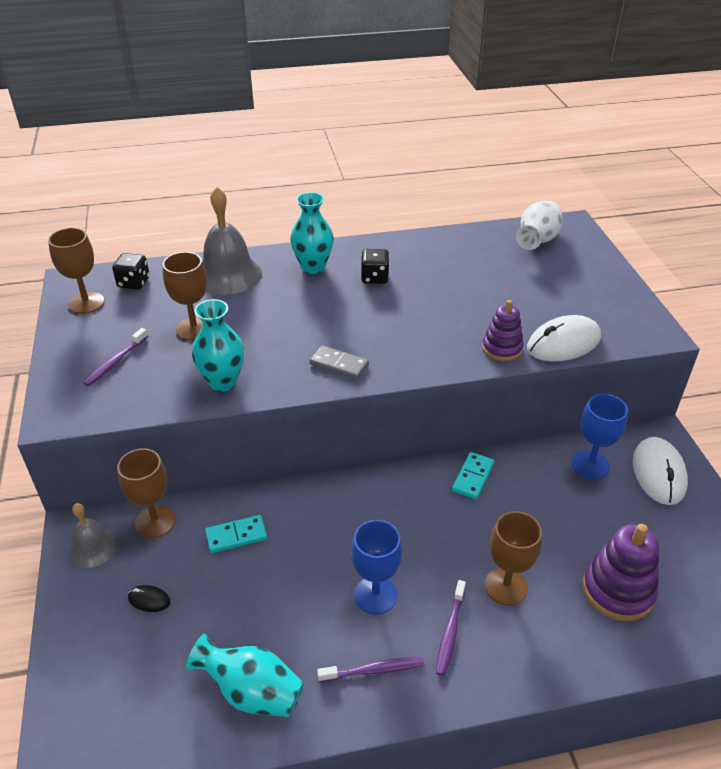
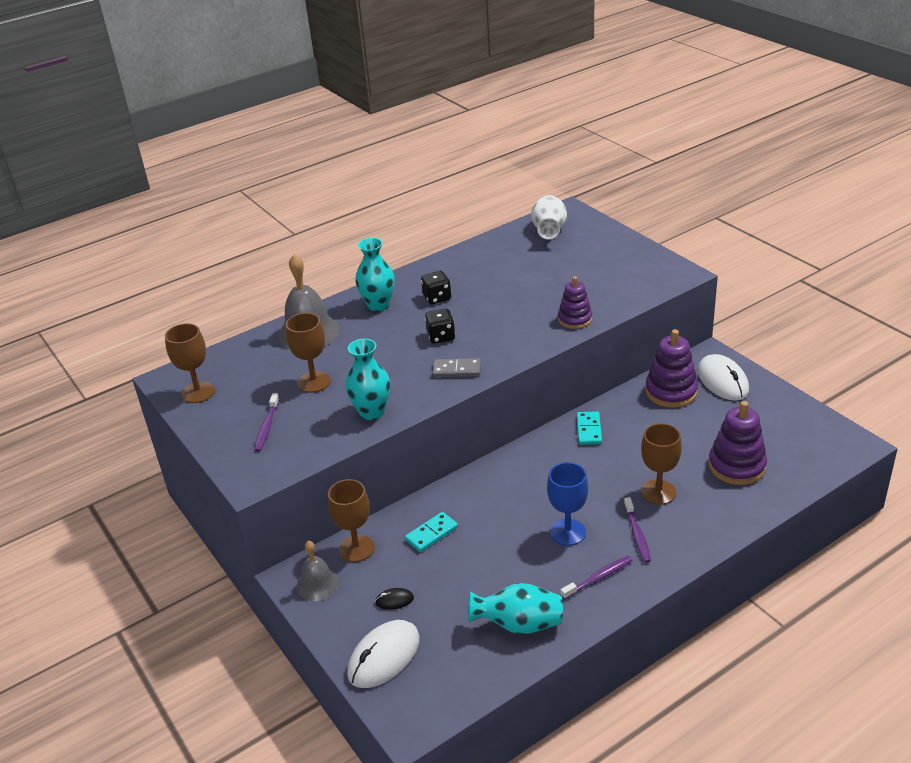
camera: 20 degrees left, 5 degrees down
(134, 283) = (228, 364): black dice -> black dice (441, 337)
(563, 343) = (618, 301): white mouse -> white mouse (384, 657)
(590, 465) = (671, 392): blue goblet -> purple stacking toy

